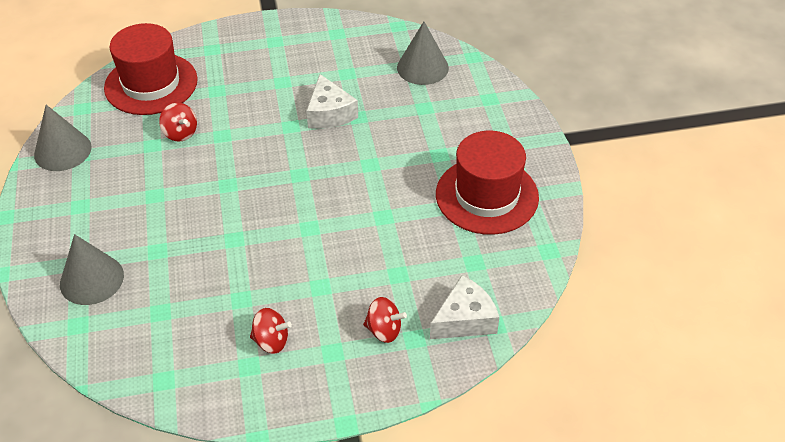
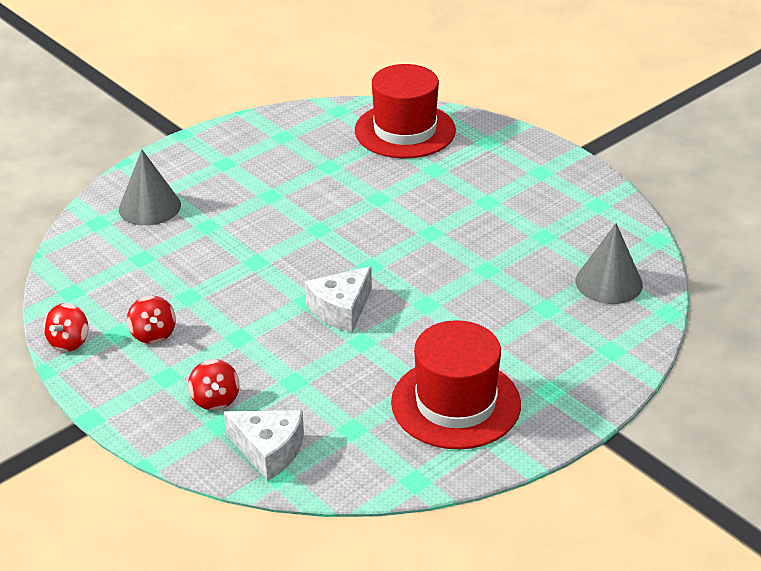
camera: 60 degrees right, 10 degrees down
(62, 151) = (279, 125): grey cone -> none
(180, 133) = (358, 174): red spinning top -> red spinning top (69, 342)
(329, 113) = (472, 249): white cheese -> white cheese (341, 309)

